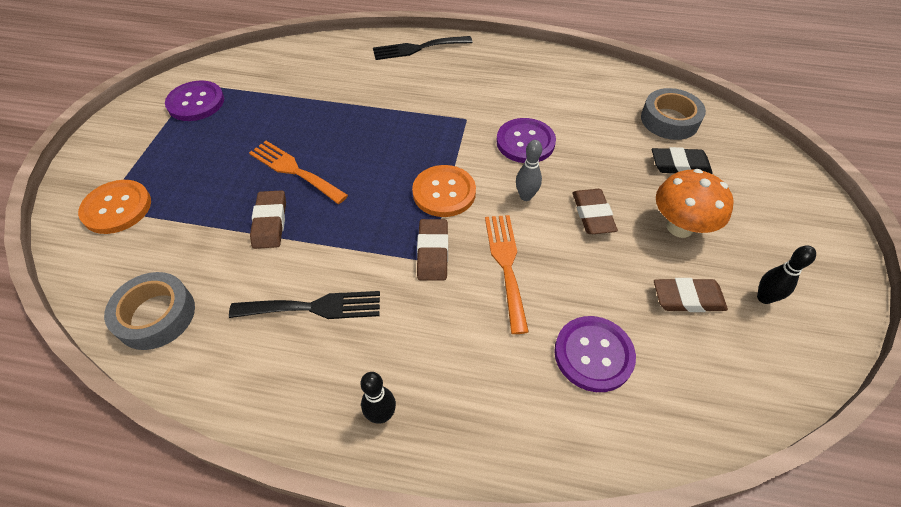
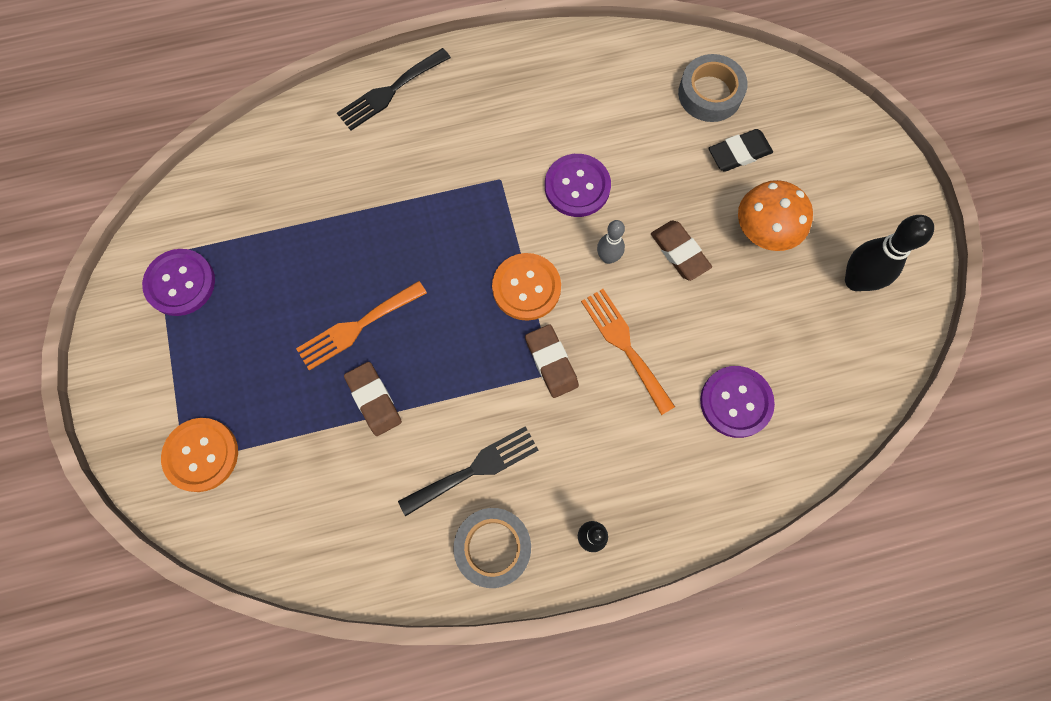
camera: 25 degrees left, 20 degrees up
(156, 315) = (334, 545): grey tape -> grey tape (493, 547)
(294, 170) = (357, 327): orange fork -> orange fork turned 45 degrees counterclockwise
(687, 298) = (793, 310): brown eraser -> none
(764, 298) = (855, 280): black bowling pin -> black bowling pin, size x1.71

